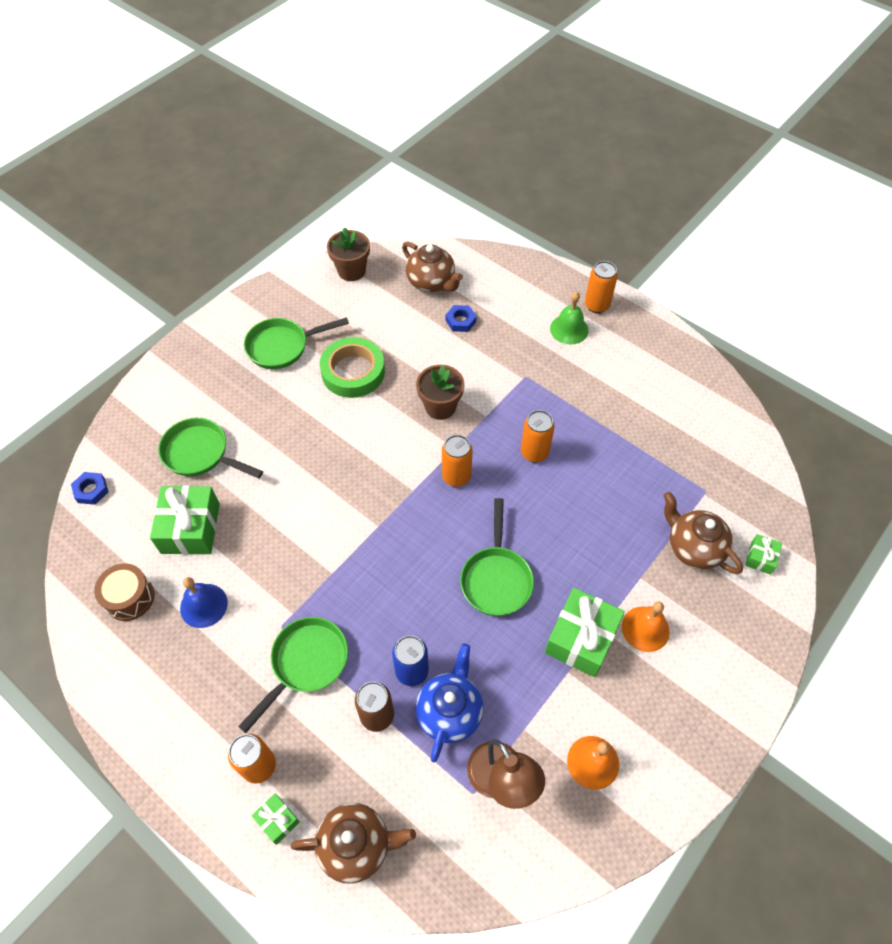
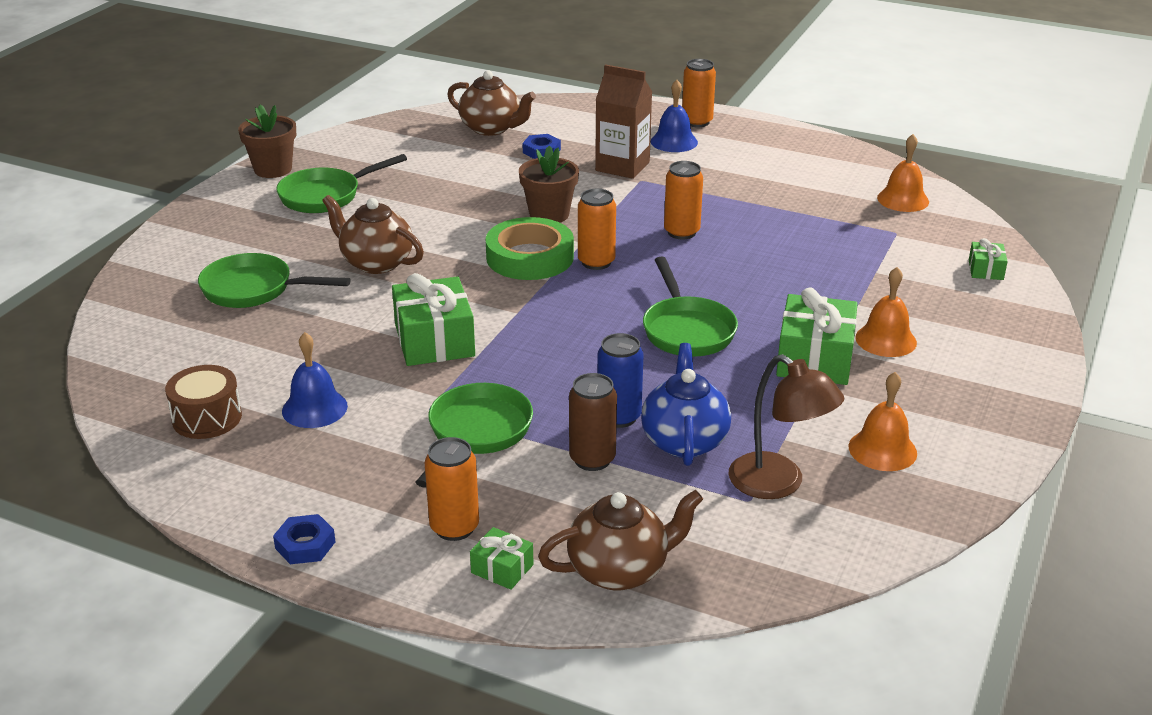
camera: 15 degrees left, 25 degrees down
(91, 490) = (113, 339): blue nut -> blue nut (305, 545)
(190, 528) = (267, 349): green gift -> green gift (434, 340)
(351, 271) = (387, 131): brown flower pot -> brown flower pot (273, 169)
(353, 372) = (426, 203): green tape -> green tape (530, 257)
(517, 355) = (622, 166): none -> brown carton
(569, 329) = (674, 142): green bell -> blue bell
(693, 547) = (906, 274): brown teapot -> brown teapot (376, 263)
(728, 448) = (903, 199): none -> orange bell

